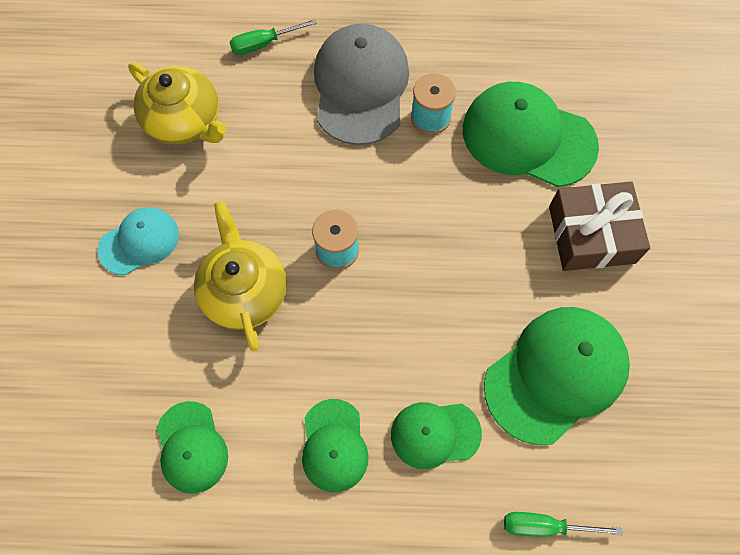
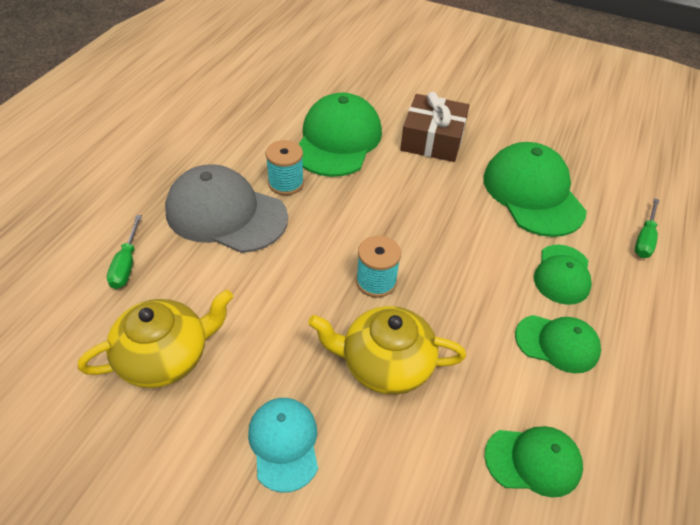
camera: 70 degrees left, 20 degrees down
(528, 137) = (338, 140): green cap -> green cap turned 150 degrees clockwise

